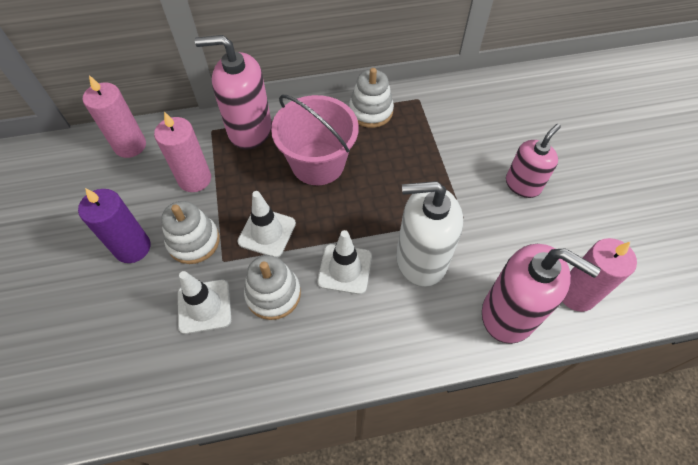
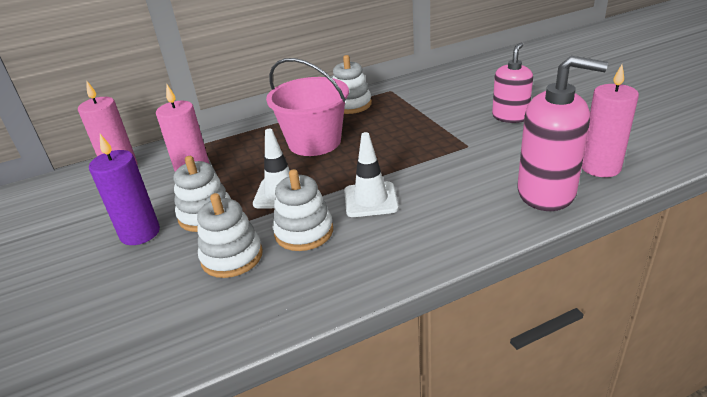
camera: 10 degrees left, 25 degrees down
(204, 306) = (232, 257): white traffic cone -> white stacking toy
(249, 130) = (240, 136): pink soap dispenser -> none
(421, 259) = (442, 178): white soap dispenser -> none

